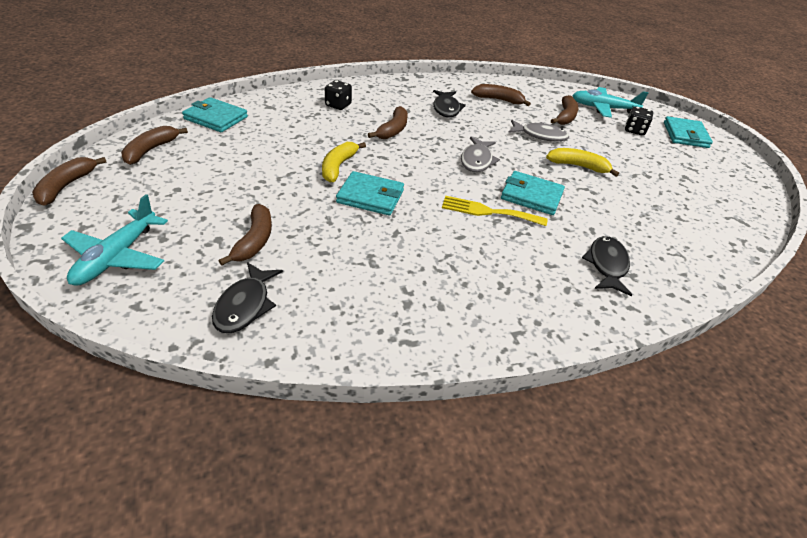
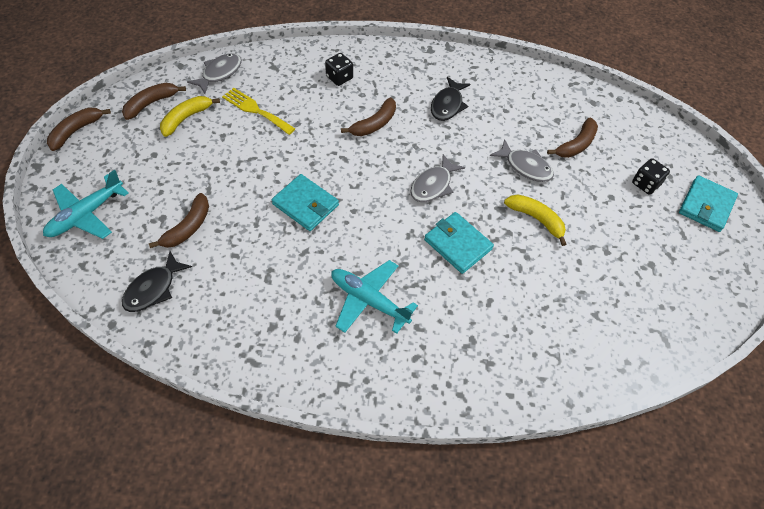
camera: 25 degrees right, 15 degrees up
(216, 118) = (220, 73): turquoise wallet -> grey fish
(338, 167) = (296, 161): yellow banana -> yellow banana (186, 118)
(488, 211) = (402, 251): yellow fork -> yellow fork (256, 110)
(498, 100) = (515, 103): brown banana -> none
(603, 108) = (633, 141): turquoise plane -> turquoise plane (369, 300)
(607, 265) = (472, 345): black fish -> none

